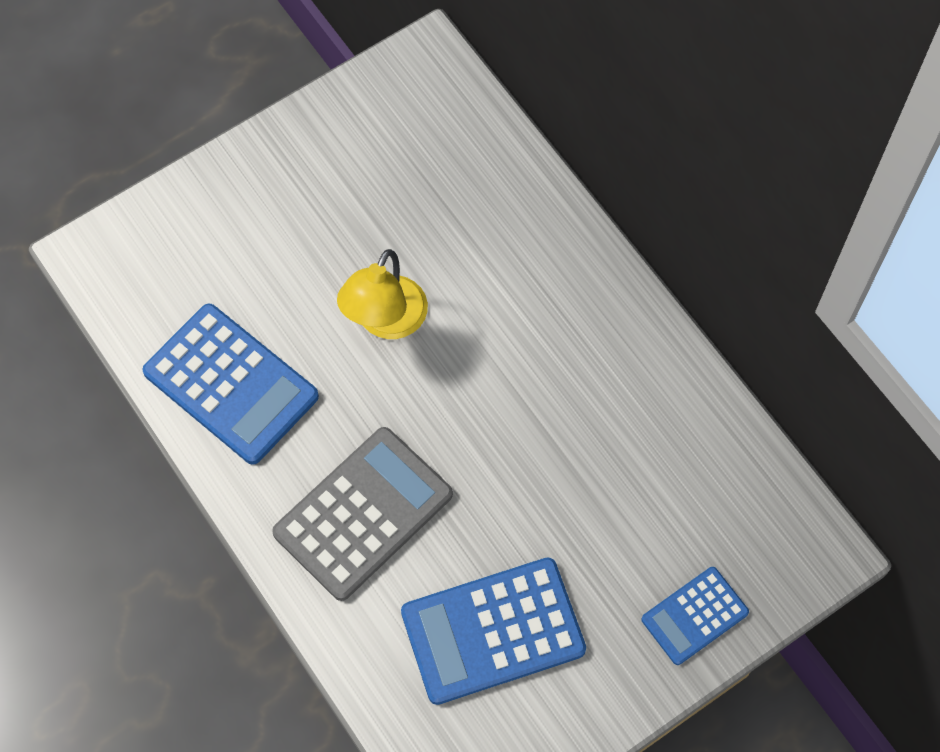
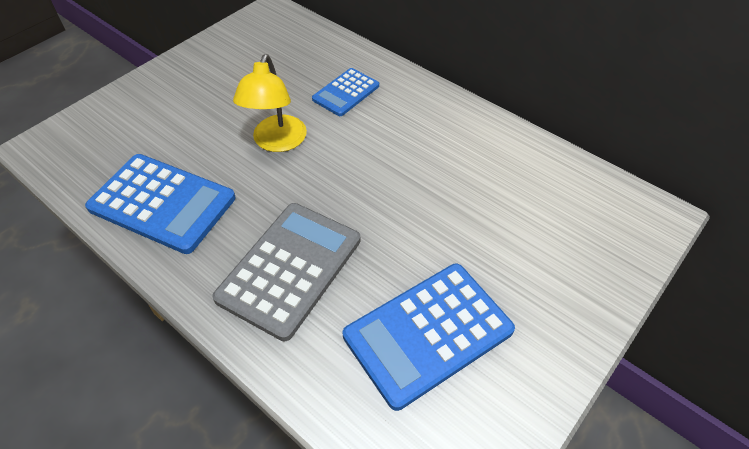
camera: 15 degrees left, 15 degrees down
(694, 616) = (587, 281): blue calculator -> blue calculator (346, 92)

